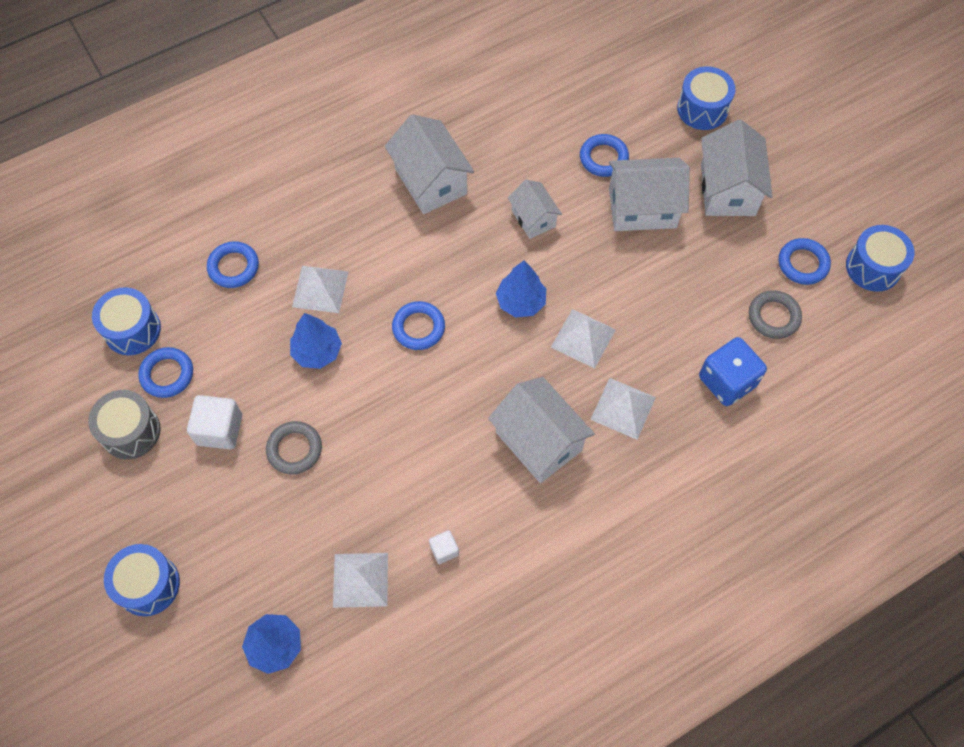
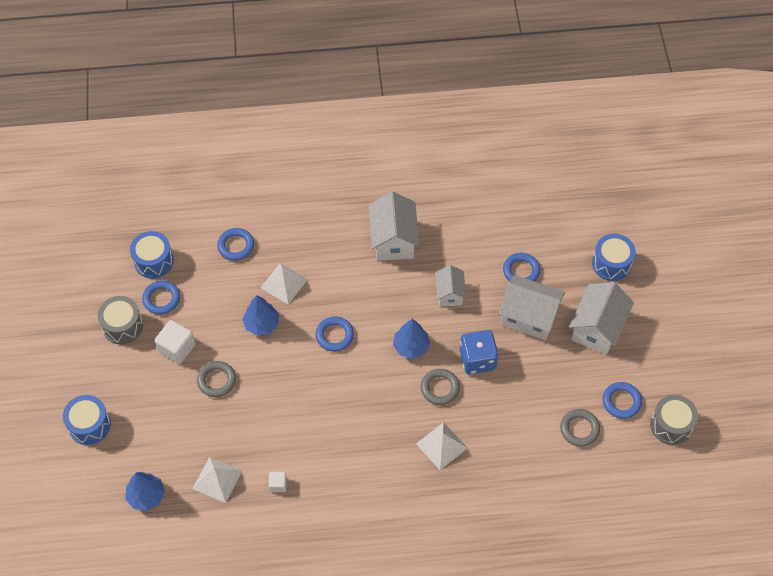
camera: 25 degrees right, 5 degrees down
(539, 441) = (374, 443): white house -> none
(583, 338) = (440, 388): white pyramid -> grey ring
(727, 381) = (522, 458): blue dice -> blue dice (477, 359)
(873, 267) = (671, 425): blue drum -> grey drum

